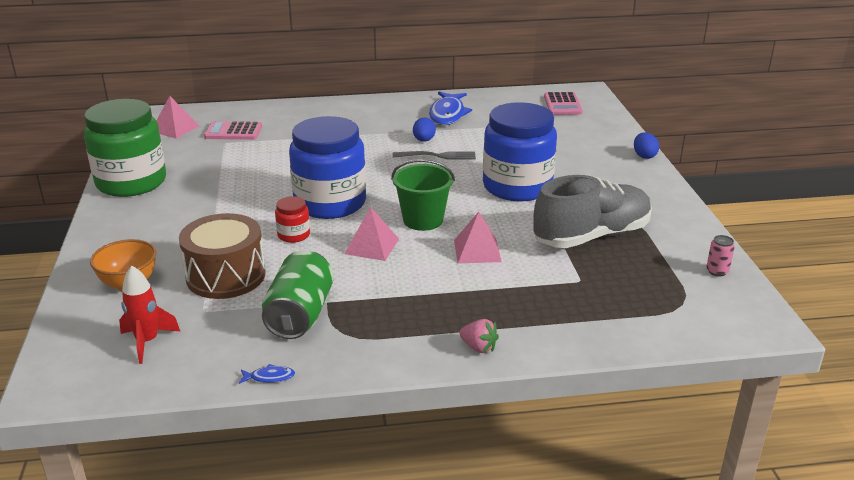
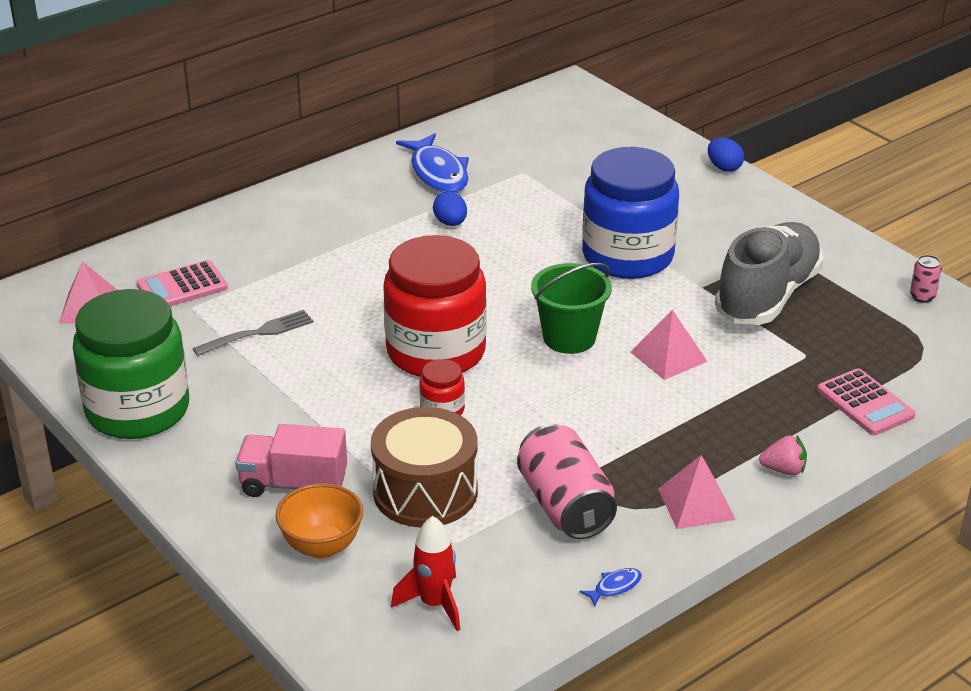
camera: 30 degrees left, 5 degrees up
(159, 246) = (293, 484): none -> pink truck
(300, 314) = (565, 505): green can -> pink can
(330, 203) = (436, 352): blue jar -> red jar
(372, 246) = (548, 392): pink pyramid -> pink pyramid (696, 503)
(437, 156) = (491, 241): grey fork -> grey fork (257, 333)
(562, 104) = (562, 116): pink calculator -> pink calculator (865, 403)

